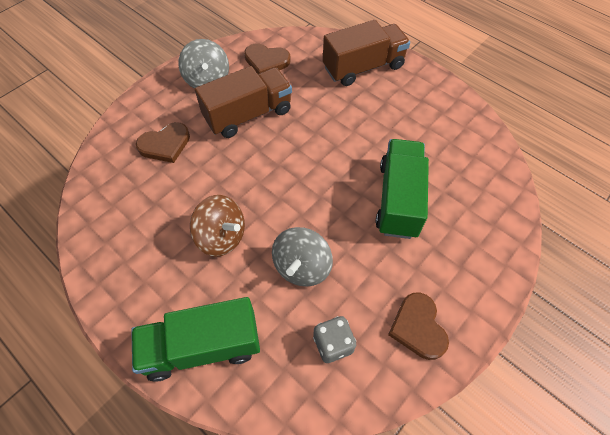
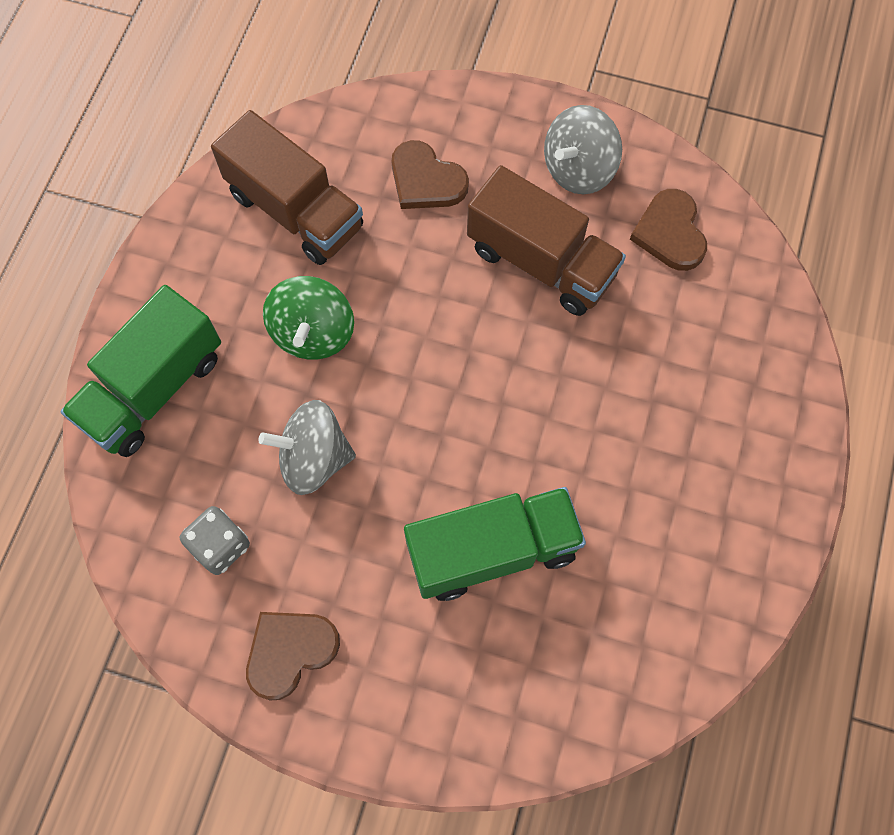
camera: 65 degrees right, 10 degrees up
(202, 346) = (154, 389): green truck -> green truck turned 105 degrees counterclockwise
(221, 236) = (313, 333): brown spinning top -> green spinning top
(363, 67) = (747, 391): brown truck -> brown truck (295, 211)

